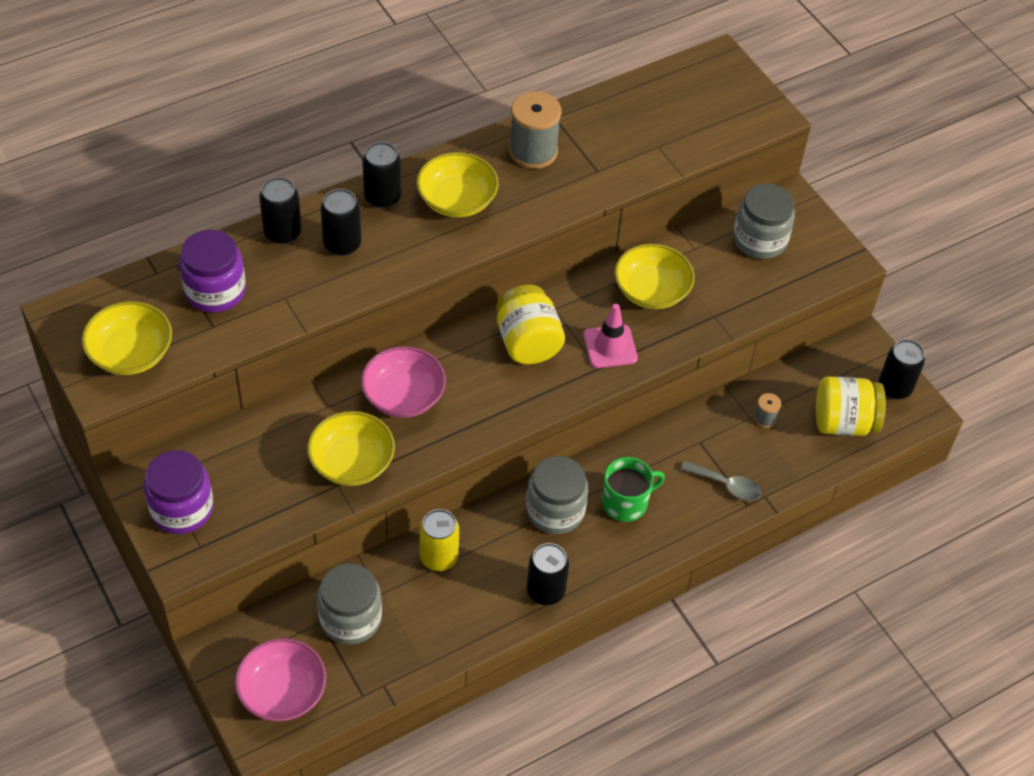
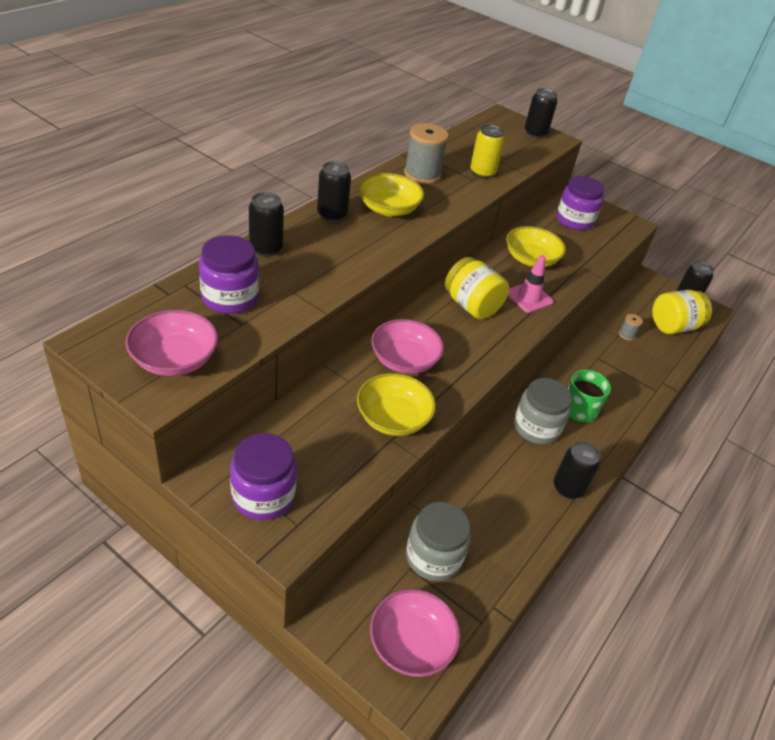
camera: 25 degrees left, 10 degrees down
(131, 353) = (174, 359): yellow bowl -> pink bowl
(342, 244) = (319, 248): black can -> black can (535, 133)
(439, 557) = (474, 485): yellow can -> yellow can (482, 173)
(726, 485) = (634, 381): grey spoon -> none
(760, 240) = (574, 220): grey jar -> purple jar

